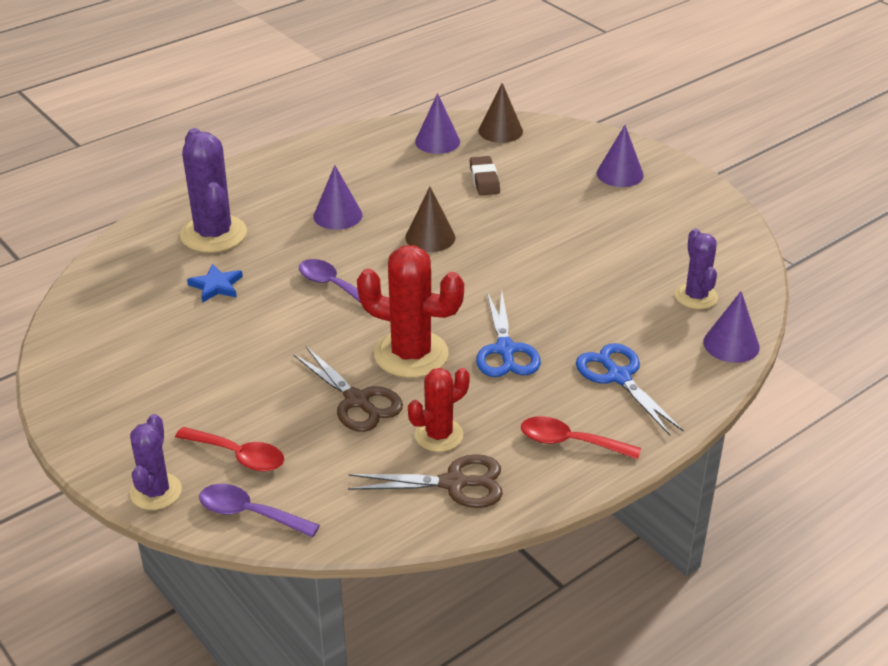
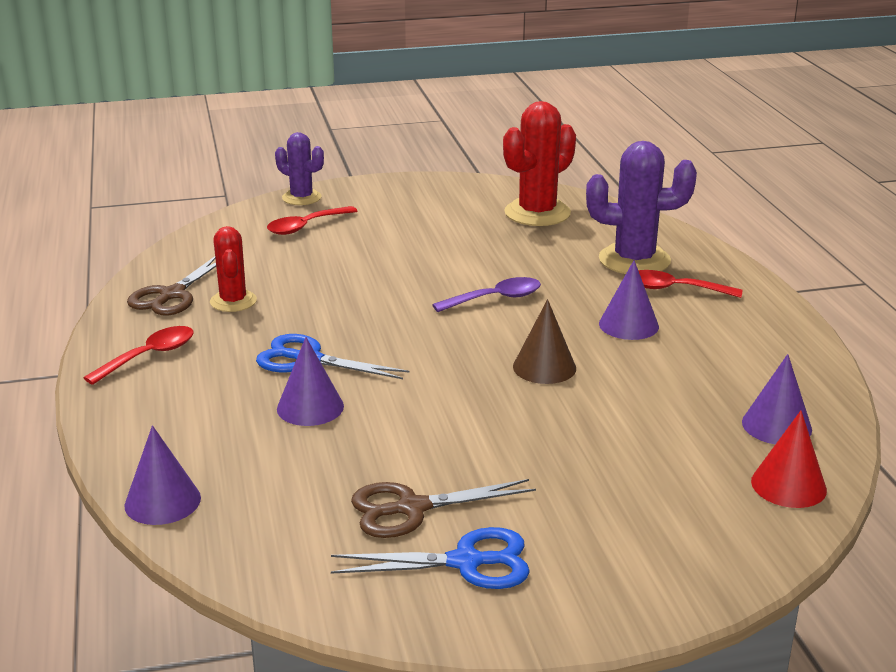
camera: 115 degrees right, 10 degrees down
(216, 286) = (542, 249): blue star -> none
(250, 513) = (241, 221): purple spoon -> none
(260, 206) = (675, 289): none -> red spoon
(357, 401) = (316, 278): brown scissors -> brown scissors (412, 508)
(411, 354) = (352, 313): red cactus -> red cactus (537, 213)
(484, 180) = (653, 435): brown eraser -> none
(500, 131) = (788, 485): brown cone -> red cone
(618, 377) = (199, 409): blue scissors -> blue scissors (466, 562)
(620, 174) = (603, 556): purple cone -> purple cone (310, 407)
(696, 296) = (270, 511): purple cactus -> none

